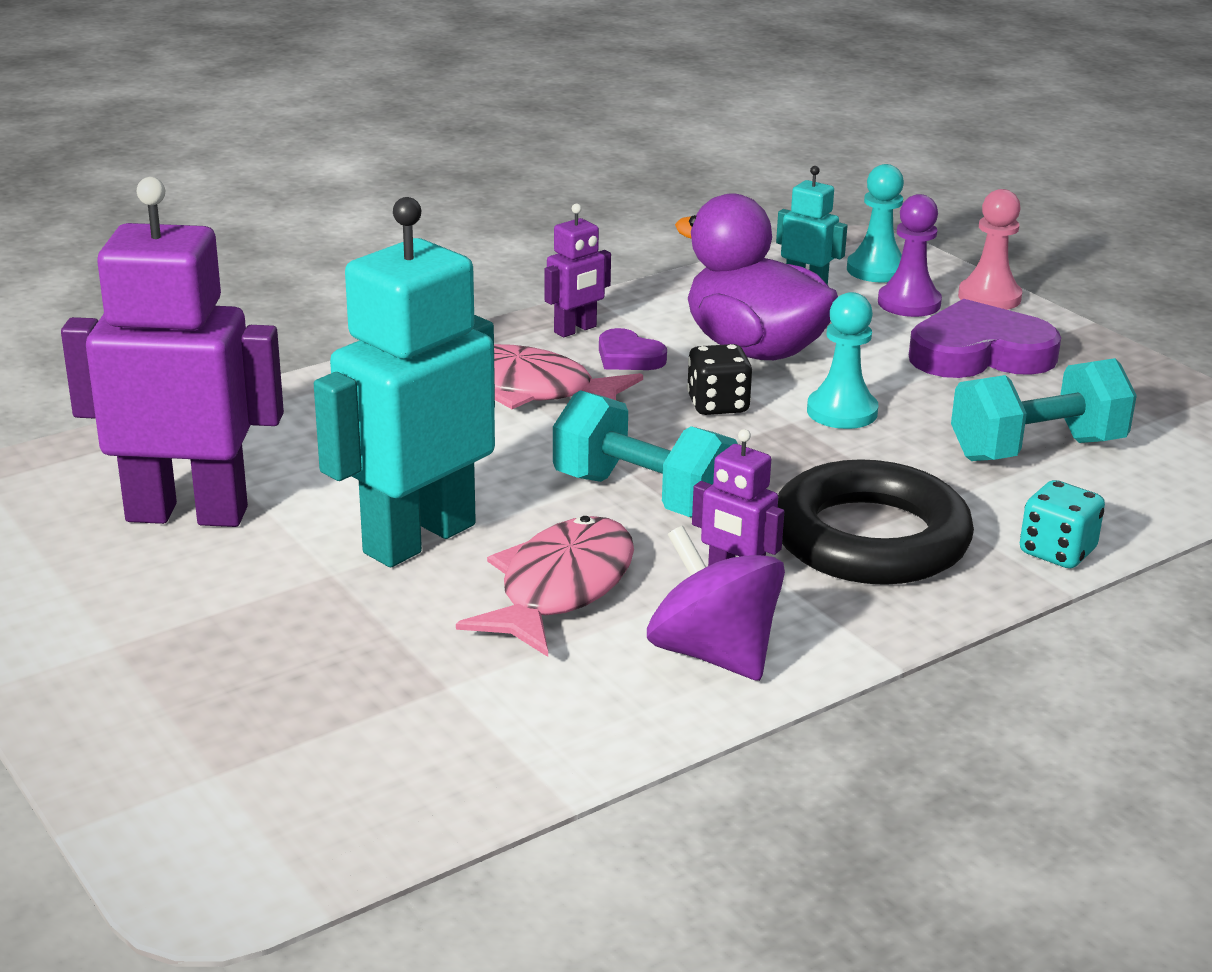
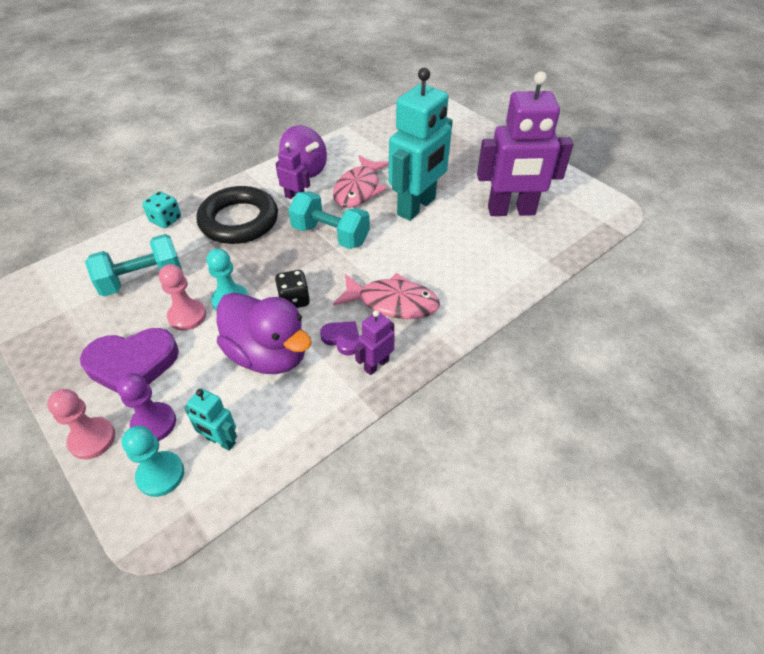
camera: 175 degrees right, 20 degrees up
(916, 398) = (187, 316): none -> pink pawn

